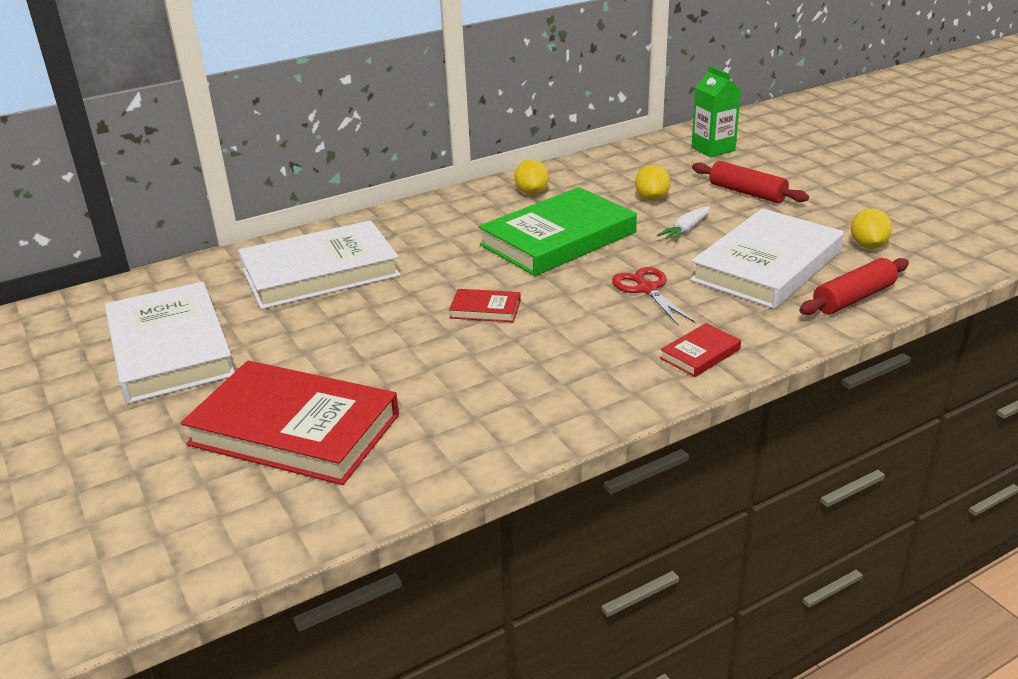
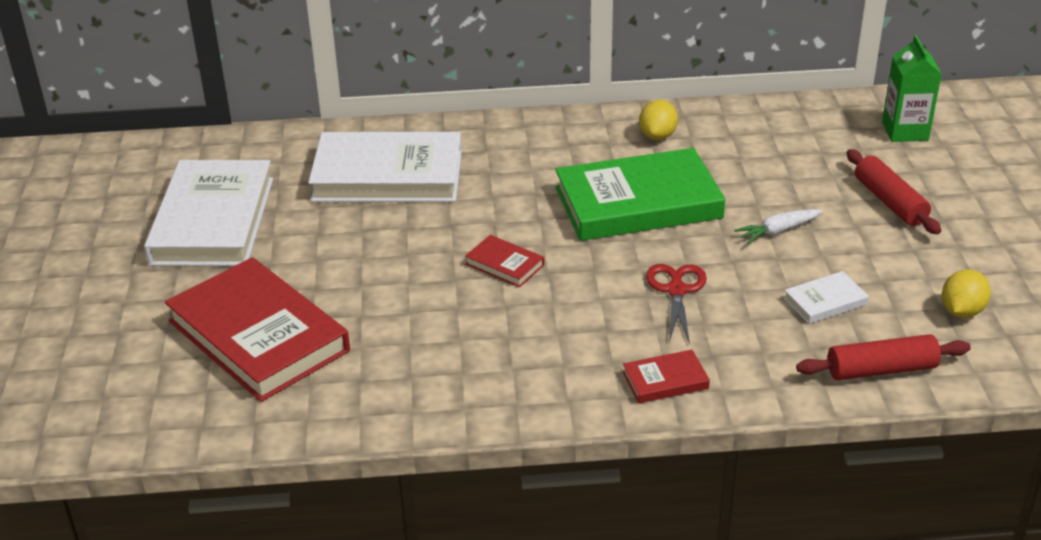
camera: 25 degrees right, 5 degrees up
(651, 198) = (777, 179): yellow lemon -> none
(766, 265) = (825, 301): white book -> white book, size x0.43

